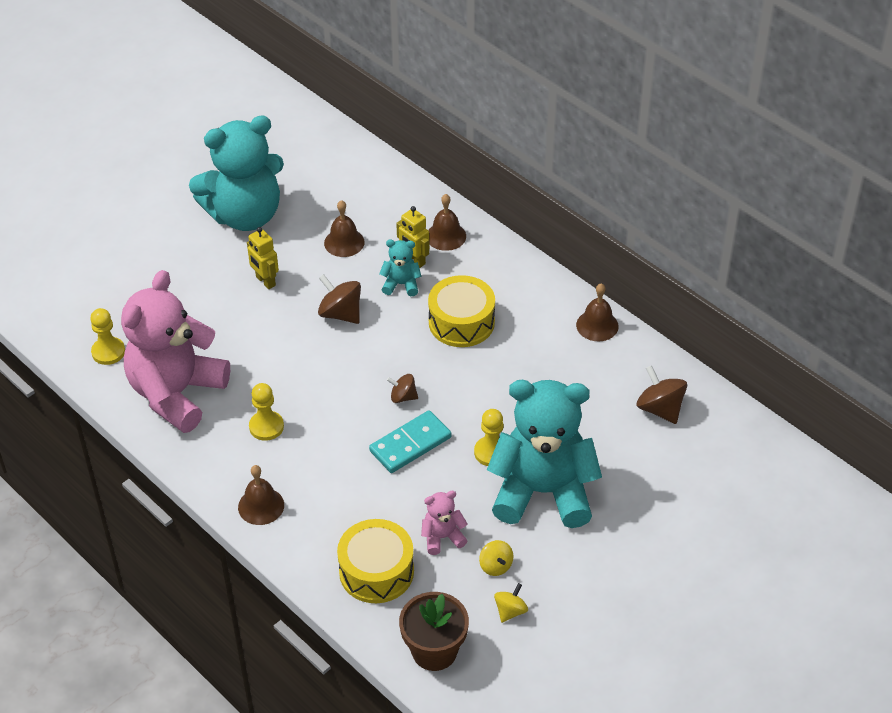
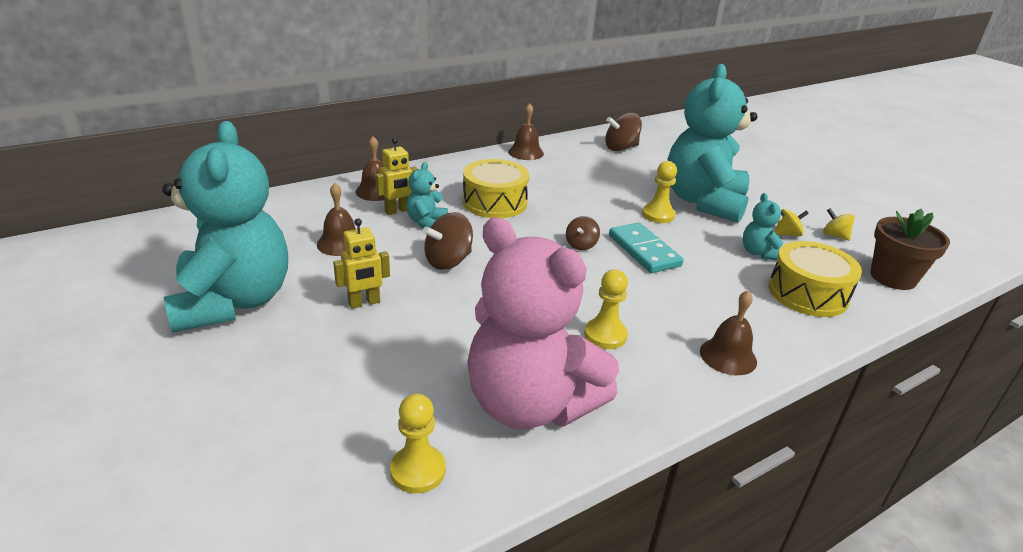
camera: 80 degrees left, 15 degrees down
(442, 537) = (759, 253): pink teddy bear -> turquoise teddy bear

